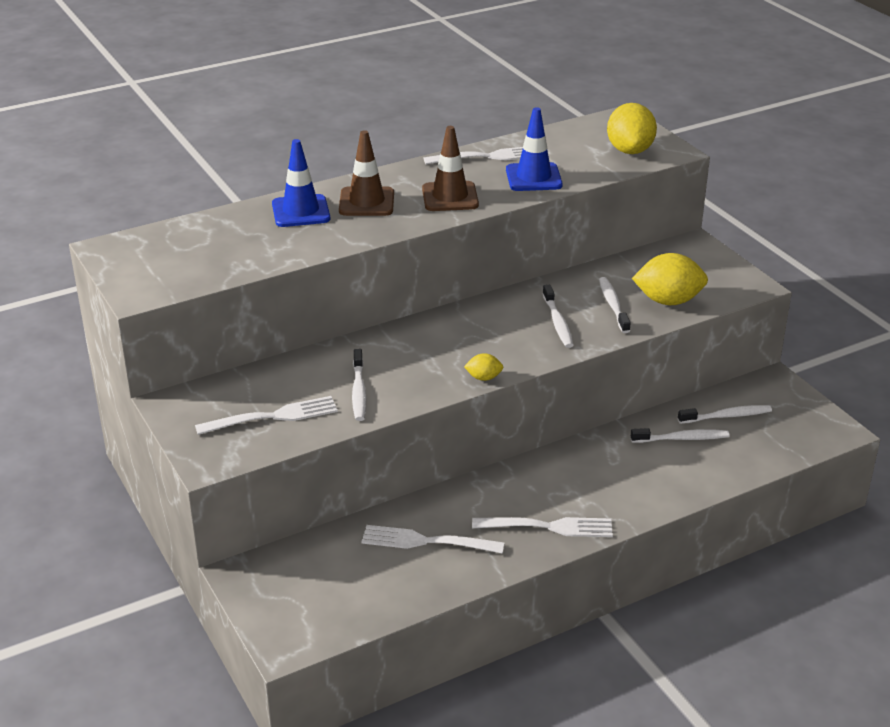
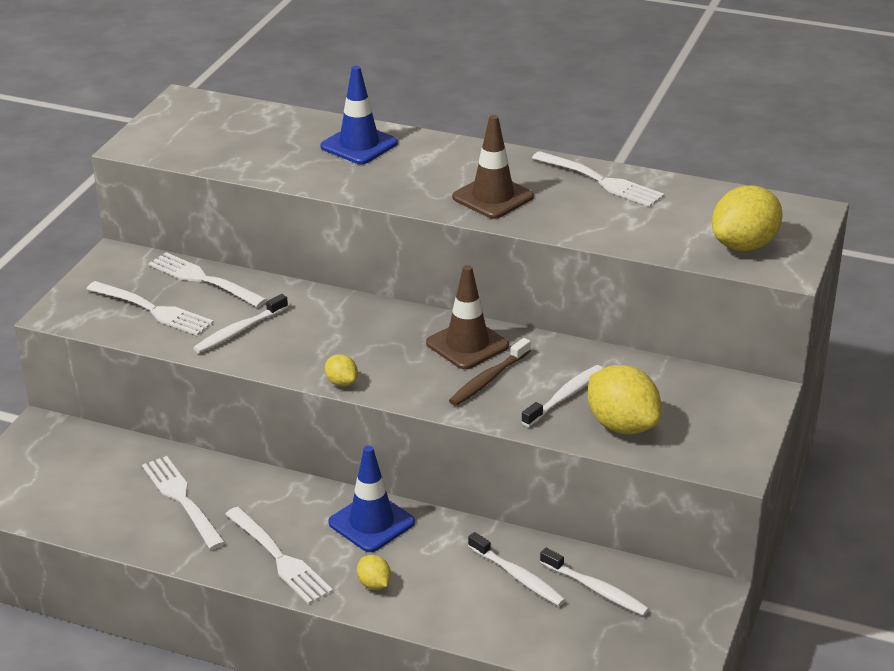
camera: 50 degrees right, 0 degrees up
(268, 377) = (204, 280): none -> white fork
(366, 202) = (421, 165): brown traffic cone -> brown traffic cone (467, 344)
(533, 177) = (598, 220): blue traffic cone -> blue traffic cone (371, 523)
(557, 322) = (488, 379): white toothbrush -> brown toothbrush
(623, 499) = (374, 584): none -> yellow lemon

